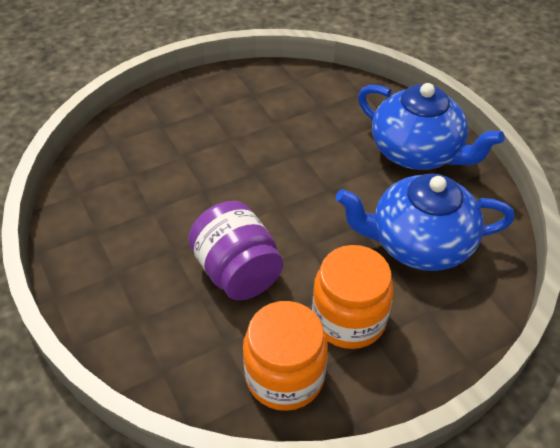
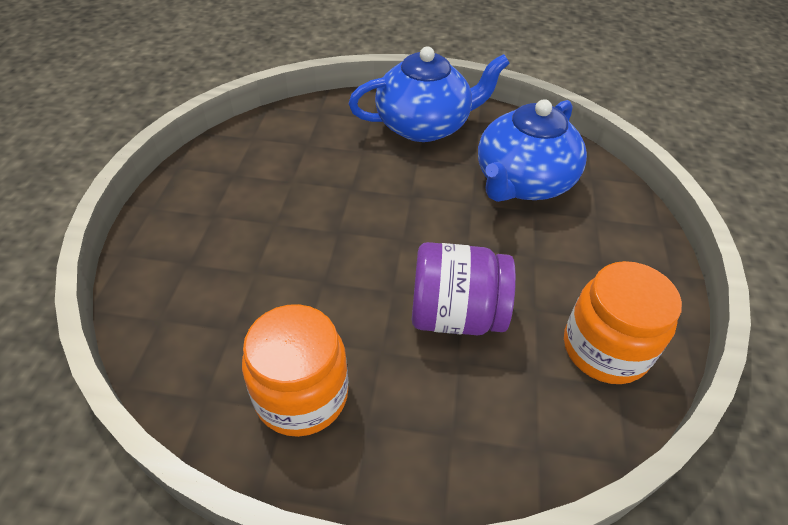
camera: 55 degrees left, 0 degrees up
(349, 319) = (570, 269): orange jar -> orange jar (301, 395)

